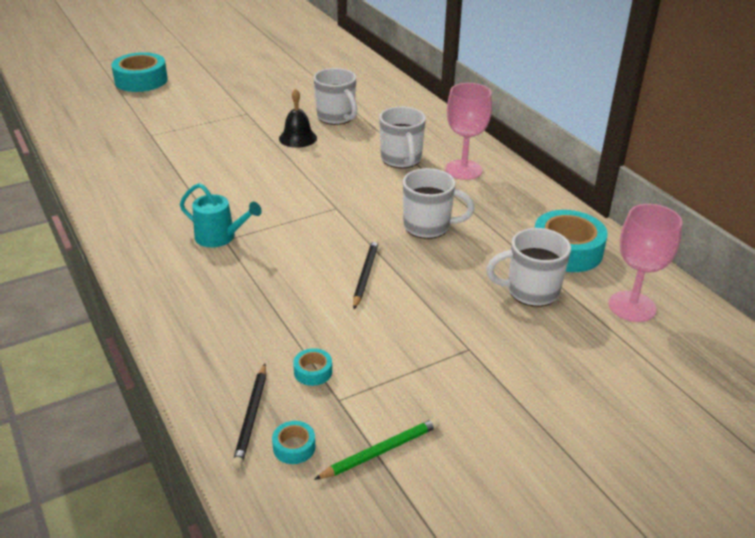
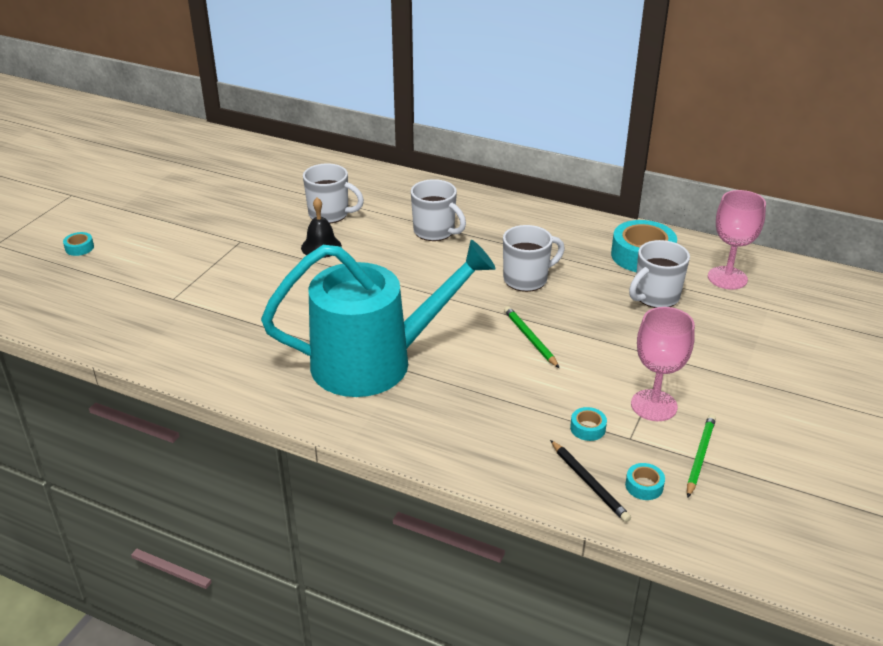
camera: 35 degrees left, 0 degrees up
(141, 80) = (79, 248): turquoise tape -> turquoise tape, size x0.45
(219, 237) = (374, 362): turquoise watering can -> turquoise watering can, size x2.39
(365, 275) = (530, 339): black pencil -> green pencil
(463, 170) = (494, 221): pink goblet -> pink goblet (654, 405)

